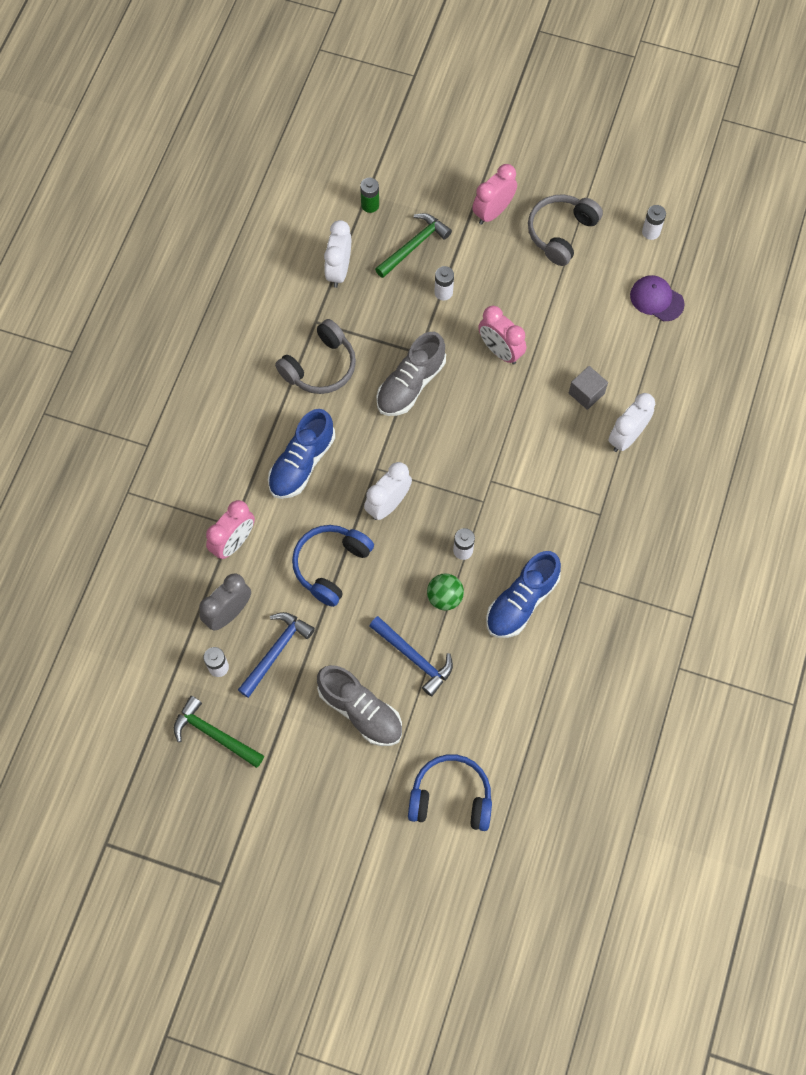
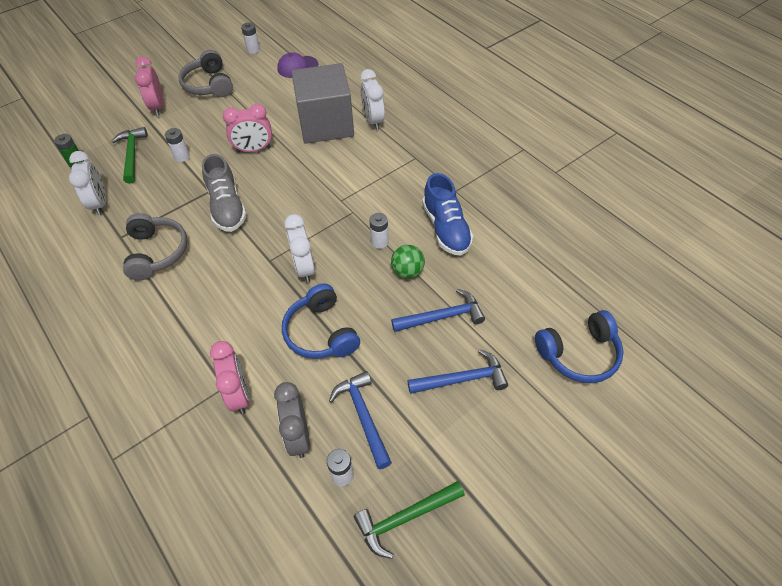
camera: 55 degrees left, 15 degrees down
(302, 463) = (219, 306): blue shoe -> none
(339, 271) = (100, 203): white clock -> white clock turned 150 degrees counterclockwise
(360, 711) = (462, 379): grey shoe -> blue hammer
(451, 797) = (579, 354): blue headphones -> blue headphones turned 150 degrees counterclockwise
(586, 393) = (326, 124): grey cube -> grey cube, size x2.43

